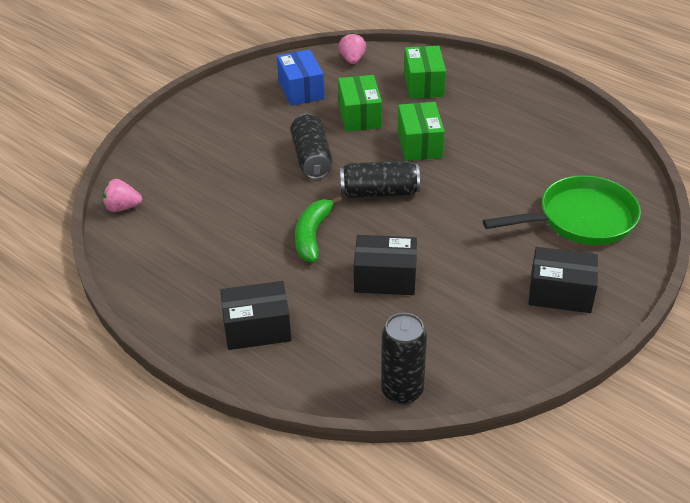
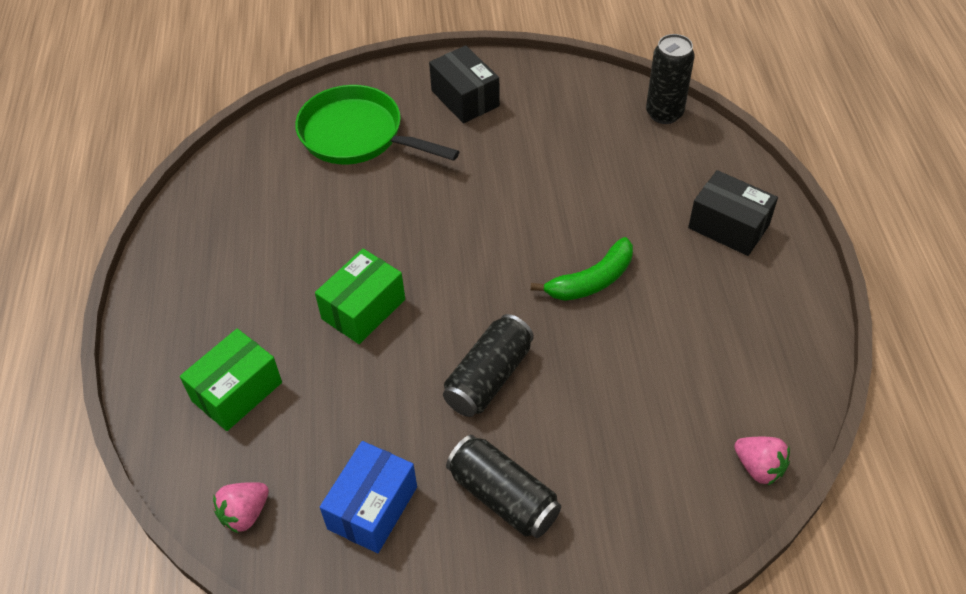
camera: 135 degrees left, 10 degrees up
(360, 116) = (365, 400): green box -> none
(379, 192) = (476, 282): black can -> black can (503, 497)
(385, 278) = (577, 197): black box -> none

